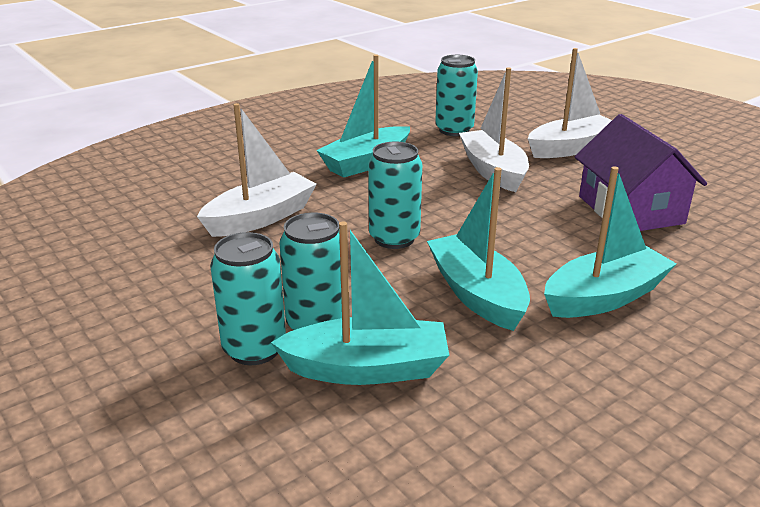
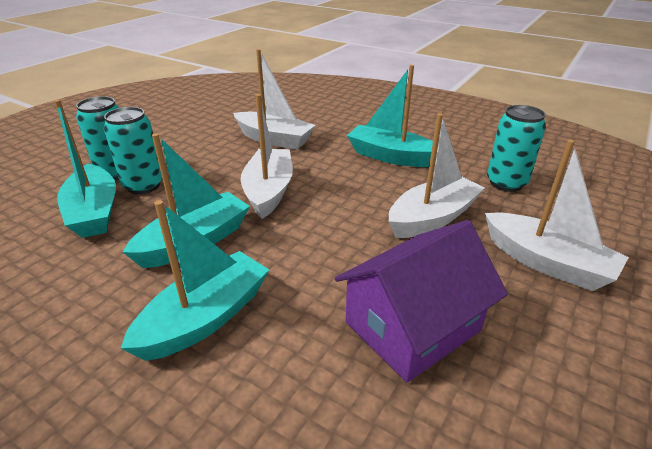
camera: 70 degrees right, 5 degrees up
(394, 238) = (269, 191): turquoise can -> white boat
(604, 297) = (205, 318): turquoise boat -> turquoise boat turned 90 degrees counterclockwise

